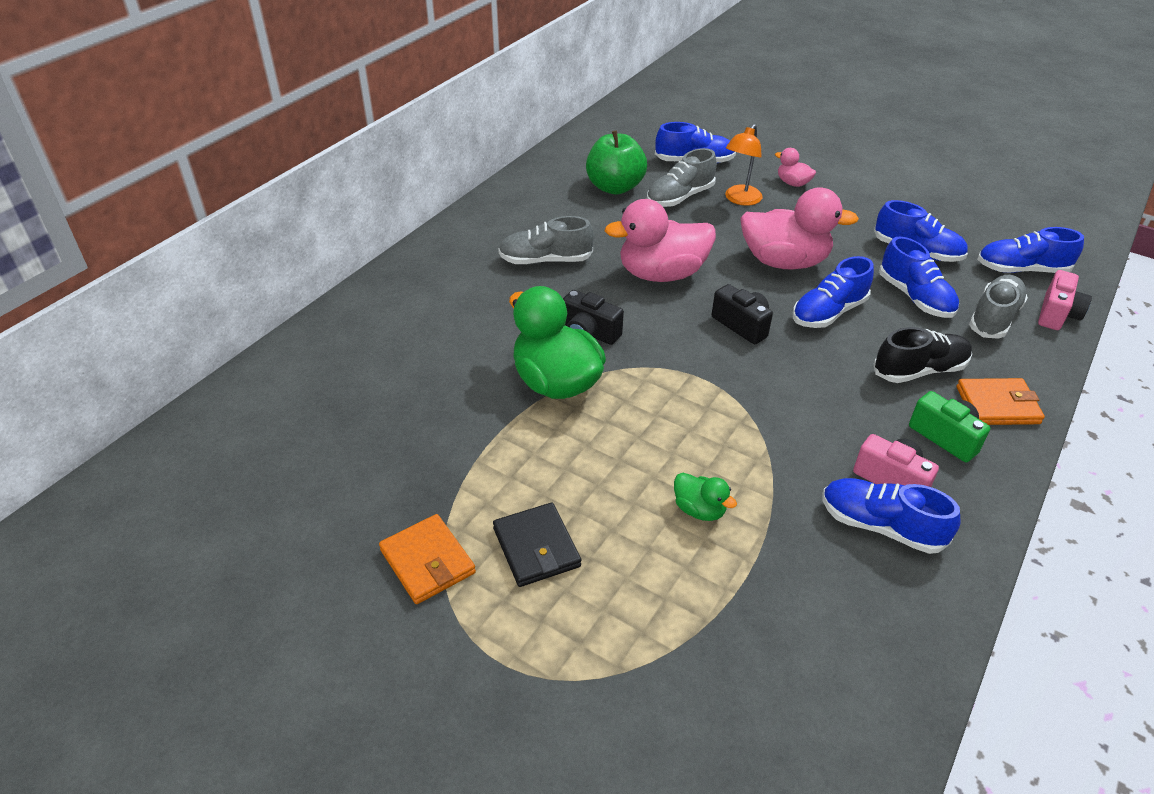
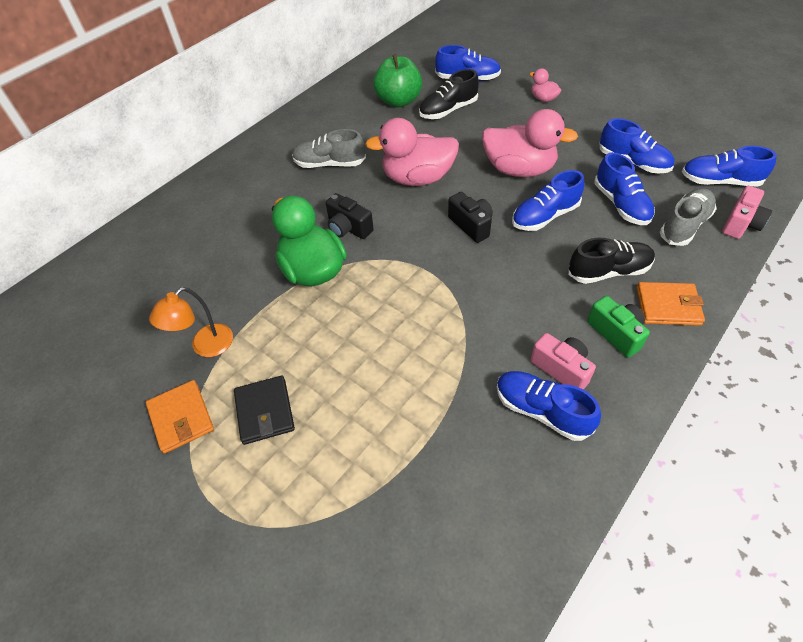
camera: 10 degrees right, 10 degrees up
(680, 197) = (448, 110): grey shoe -> black shoe
(699, 510) = (398, 387): green duck -> none
(740, 200) = (496, 113): orange lamp -> orange lamp (205, 347)

